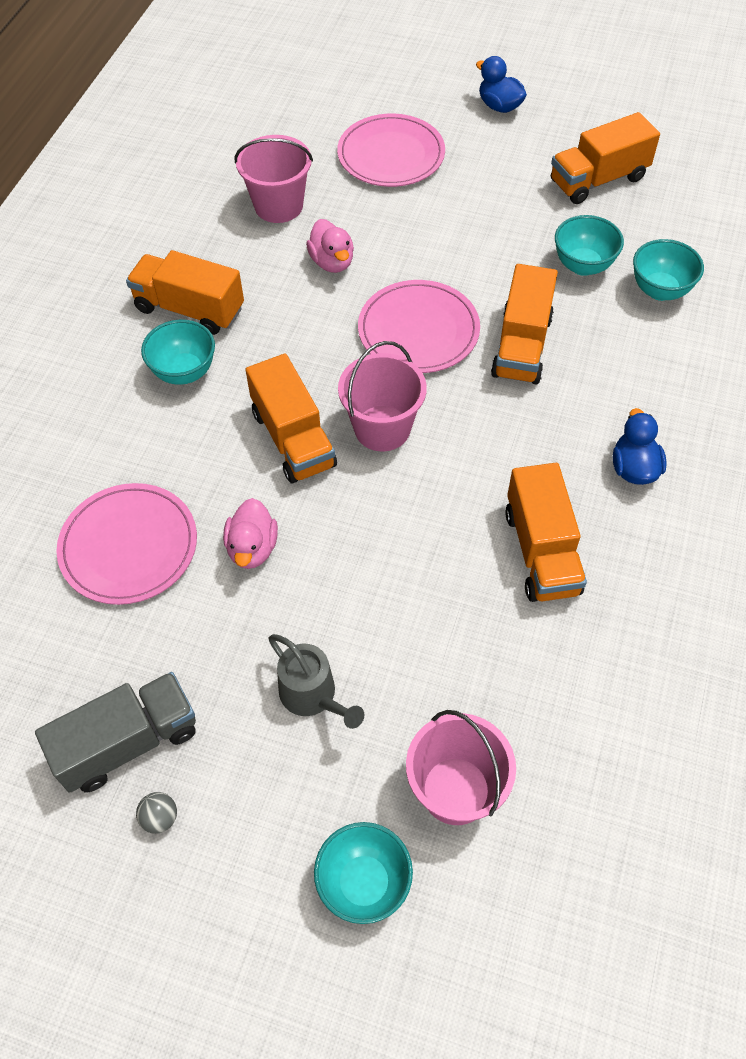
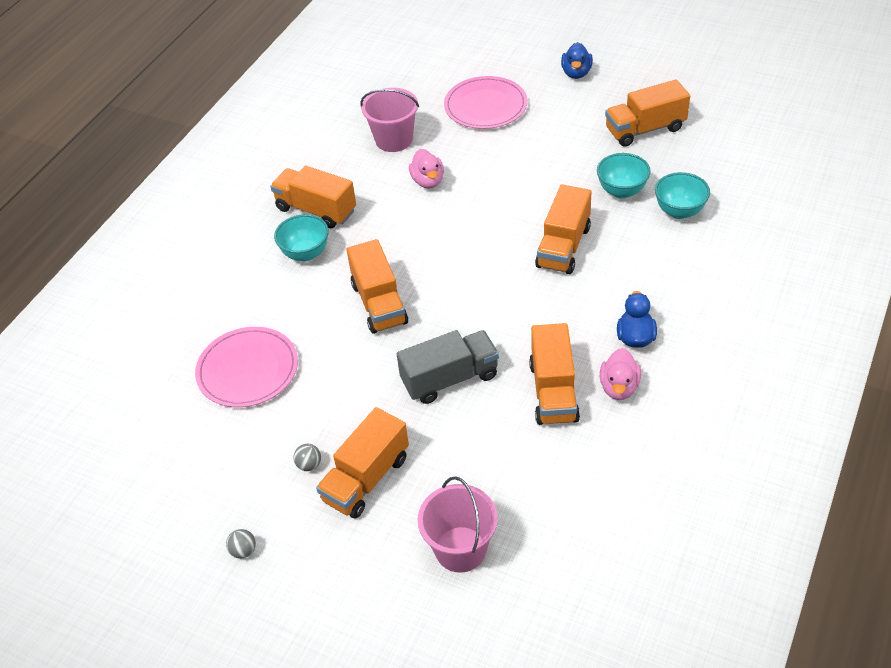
camera: 10 degrees right, 10 degrees down
(128, 742) = (228, 500): grey truck -> grey truck (450, 379)
(233, 681) = (309, 465): none -> grey ball
(252, 548) = (337, 376): pink duck -> pink duck (619, 387)
(313, 696) = (366, 479): grey watering can -> orange truck
(364, 883) = (383, 604): turquoise bowl -> none
(382, 428) = (447, 299): pink bucket -> none
(418, 330) = (486, 232): pink plate -> none
(499, 106) = (576, 73): blue duck -> blue duck turned 135 degrees counterclockwise

